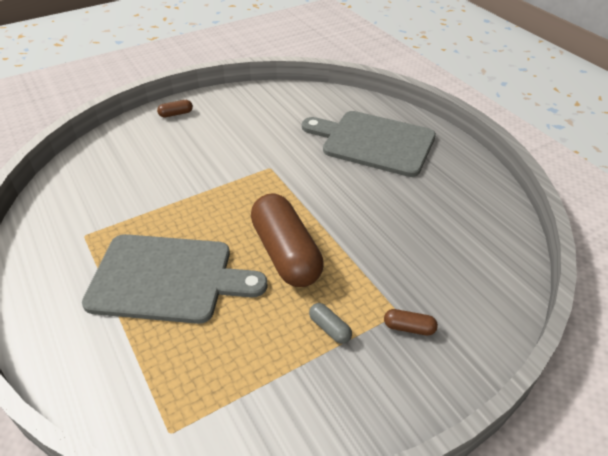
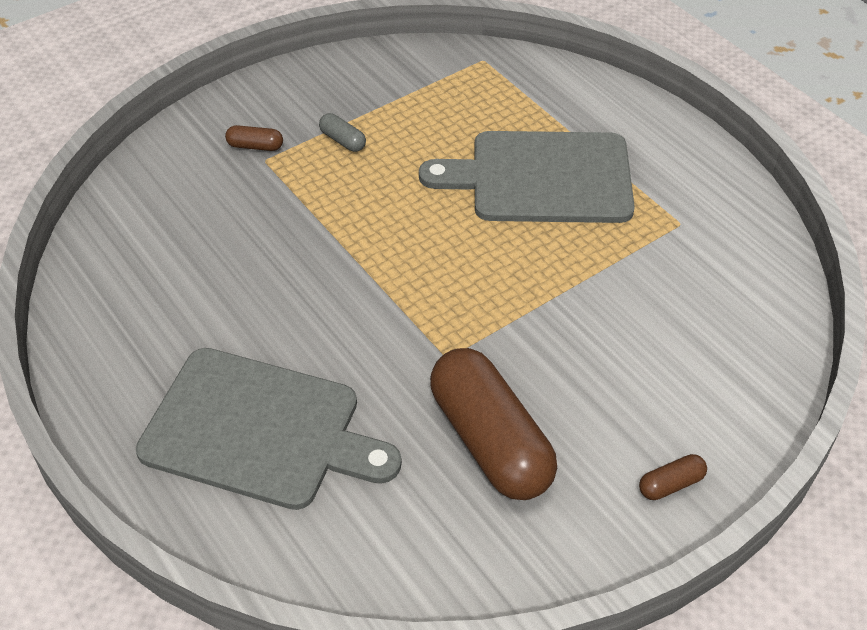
camera: 175 degrees right, 5 degrees up
(286, 253) = (401, 216): brown capsule -> brown capsule (490, 441)

